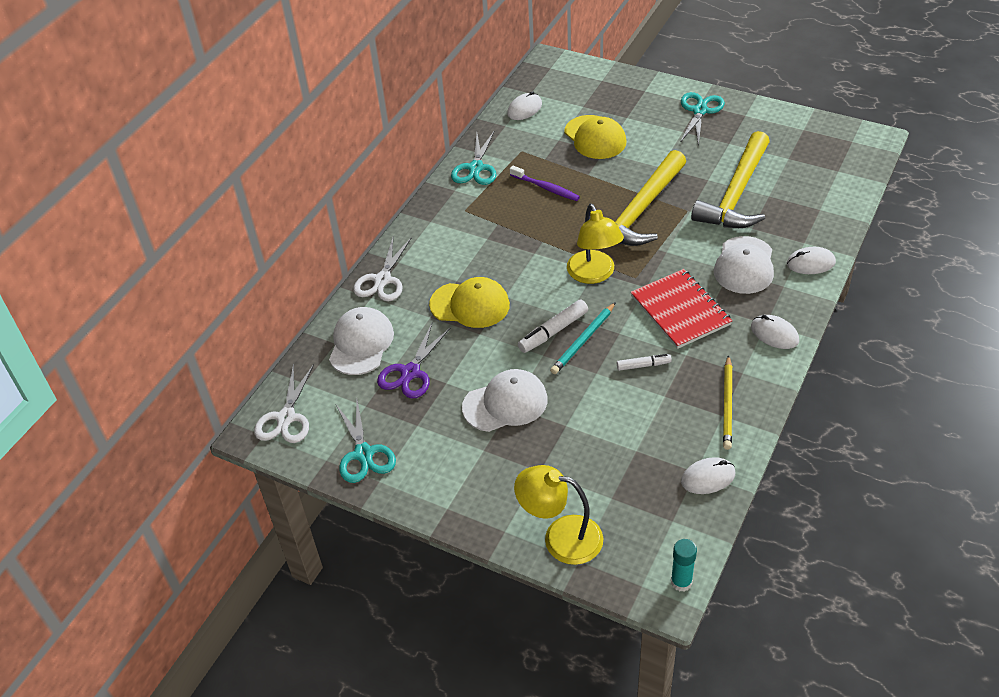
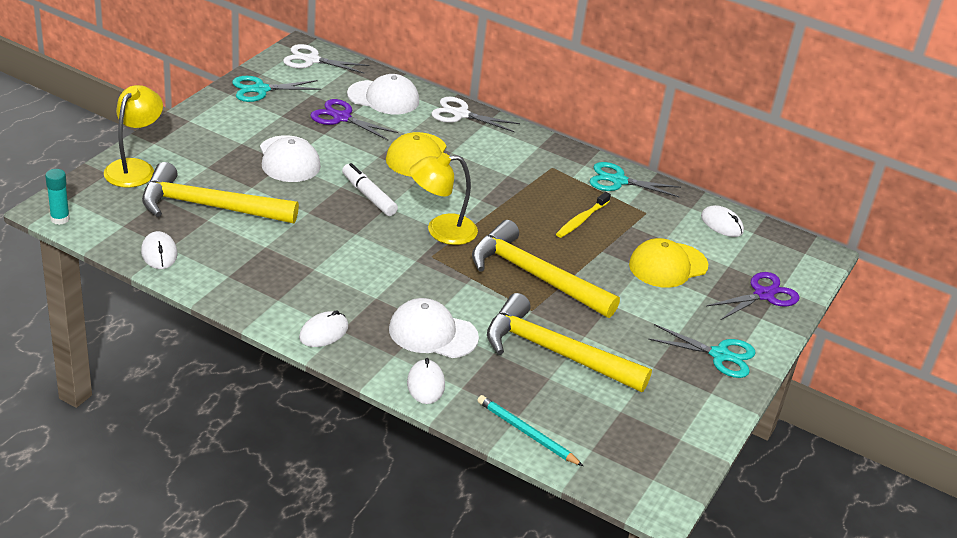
camera: 85 degrees right, 10 degrees down
(546, 188) = (581, 220): purple toothbrush -> yellow toothbrush
(583, 340) = (352, 211): turquoise pencil -> turquoise pencil (526, 433)
(613, 454) = (209, 206): none -> yellow hammer
(615, 89) = (763, 295): none -> purple scissors
(643, 365) = (308, 240): white marker -> none
(680, 310) = (375, 276): red notebook -> none
(728, 404) = (240, 282): yellow pencil -> none

